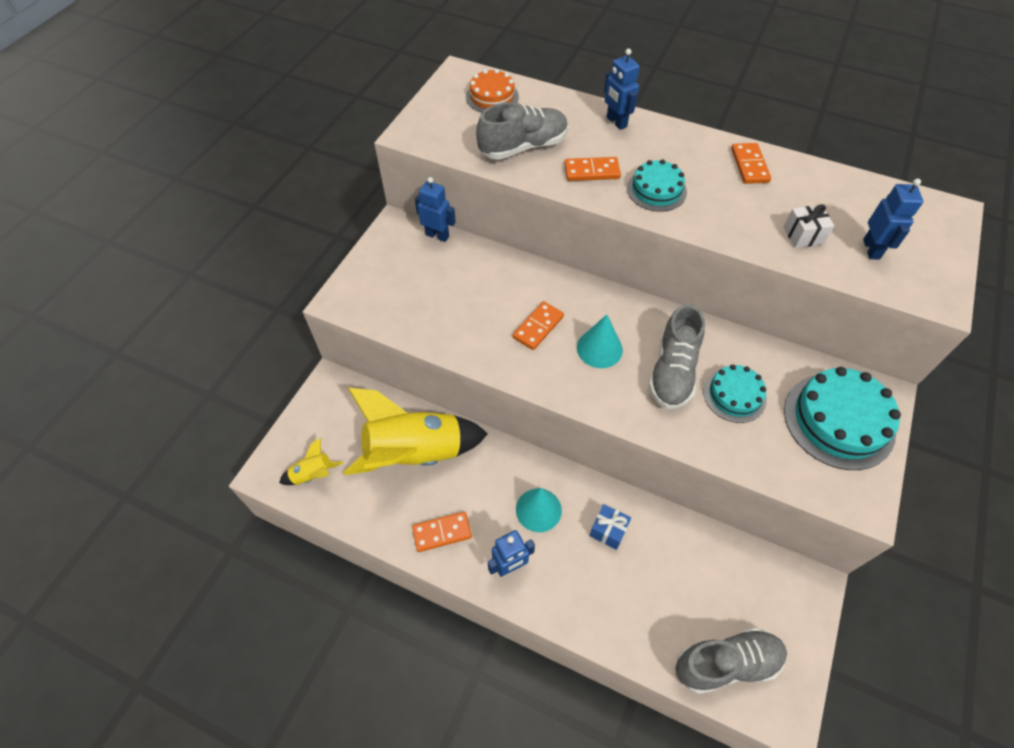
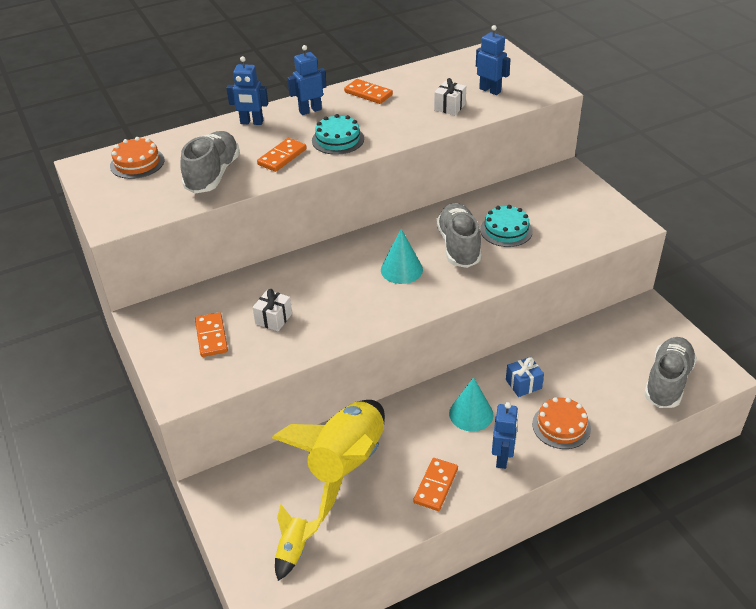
camera: 50 degrees left, 15 degrees down
(437, 235) = (188, 298): blue robot -> blue robot (310, 110)
(461, 302) = (273, 319): none -> white gift
(538, 327) = (347, 290): orange domino -> orange domino (211, 336)
(586, 594) = (561, 426): none -> orange cake
(672, 371) = (459, 246): grey shoe -> grey shoe turned 150 degrees counterclockwise
(838, 420) = (568, 199): turquoise cake -> none

